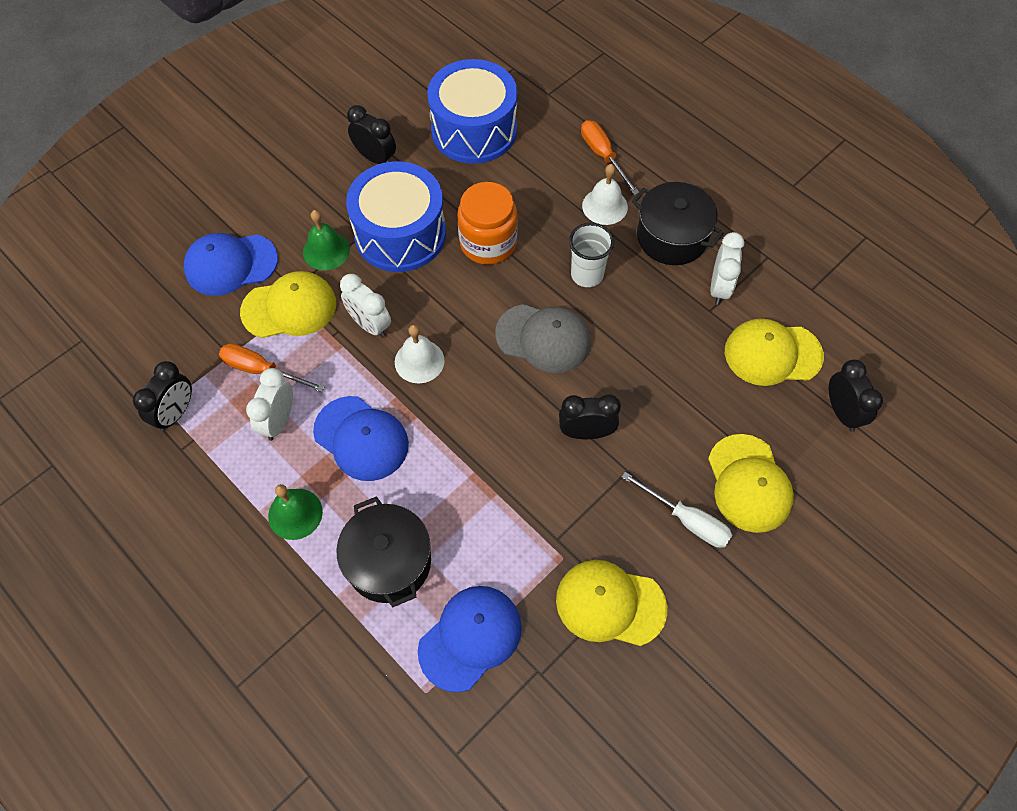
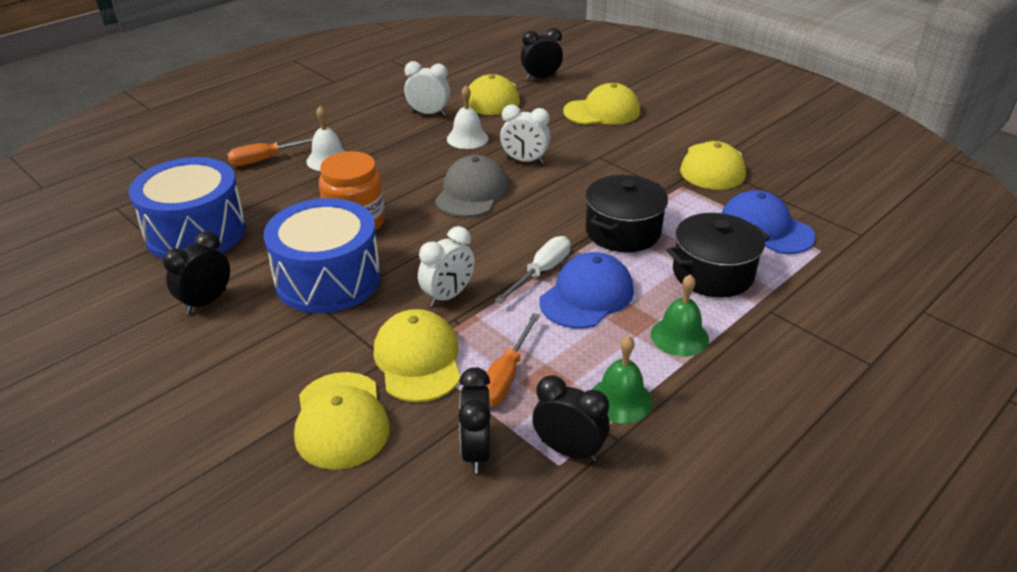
camera: 90 degrees left, 25 degrees down
(230, 264) = (341, 420): blue cap -> yellow cap
(279, 421) = (571, 357): white clock -> white clock (524, 161)
(326, 250) = (338, 334): green bell -> green bell (620, 399)
(419, 361) = (495, 262): white bell -> white bell (467, 138)
(586, 432) = (567, 173): black clock -> black clock (476, 451)
(587, 275) = (405, 170): white cup -> none
(672, 237) = (372, 130): black pot -> black pot (623, 231)
(686, 520) = (636, 135): white screwdriver -> white screwdriver (541, 272)

